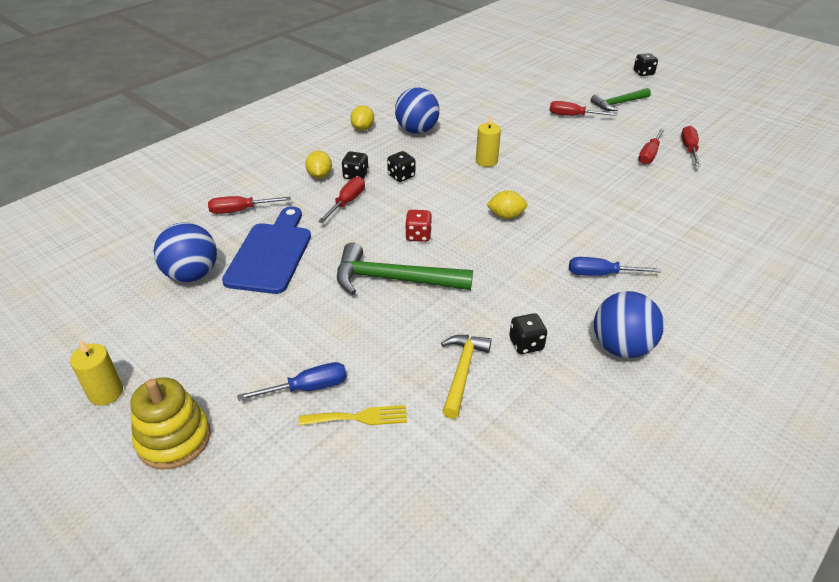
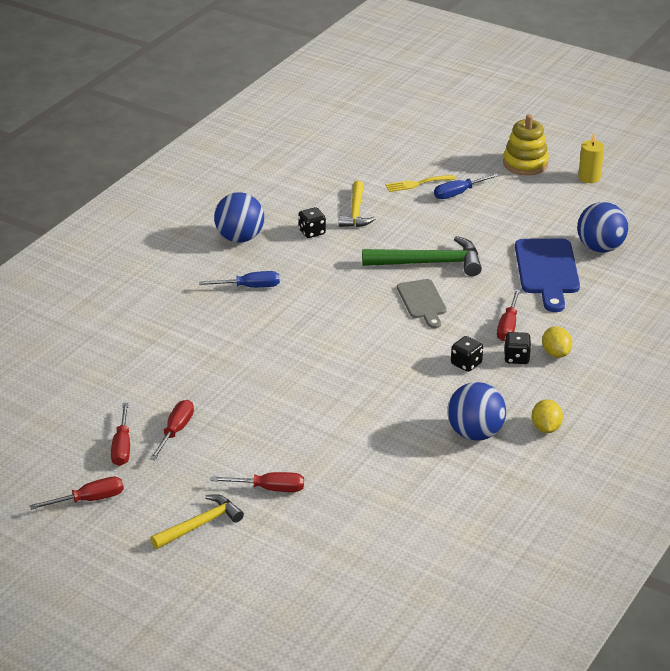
camera: 170 degrees right, 5 degrees down
(240, 210) = (607, 305): red screwdriver -> red screwdriver (89, 500)
(418, 235) = (422, 301): red dice -> grey cutting board
(486, 161) = (375, 396): yellow candle -> none
(506, 216) = (342, 331): yellow lemon -> none
(619, 103) = (200, 525): green hammer -> yellow hammer
(643, 73) = (145, 611): black dice -> none

